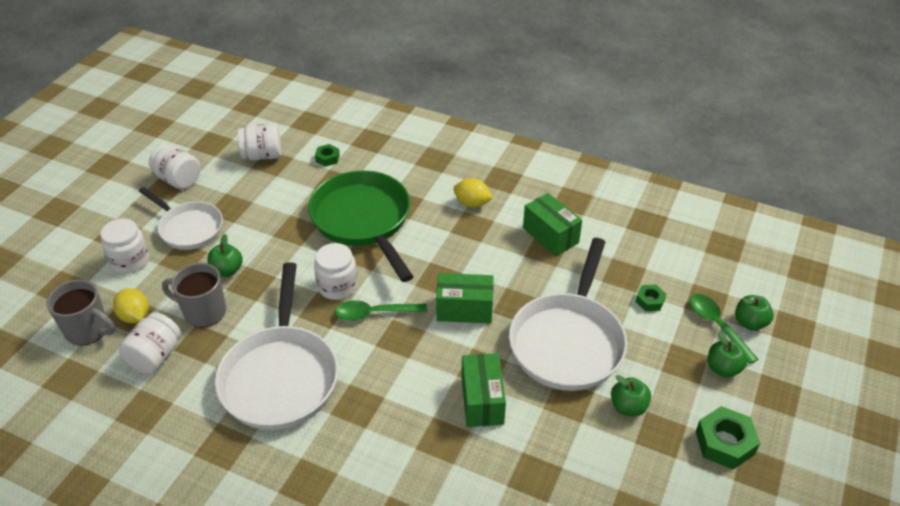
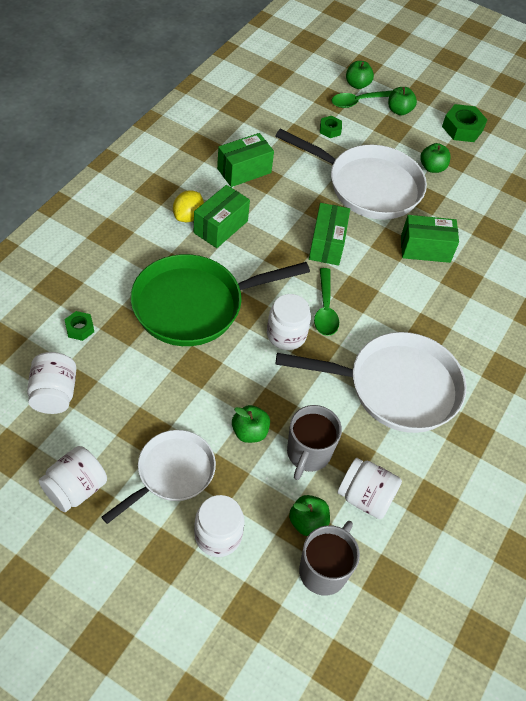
camera: 90 degrees left, 10 degrees up
(135, 316) = (307, 522): yellow lemon -> green apple
(465, 227) = (220, 227): none -> green box

